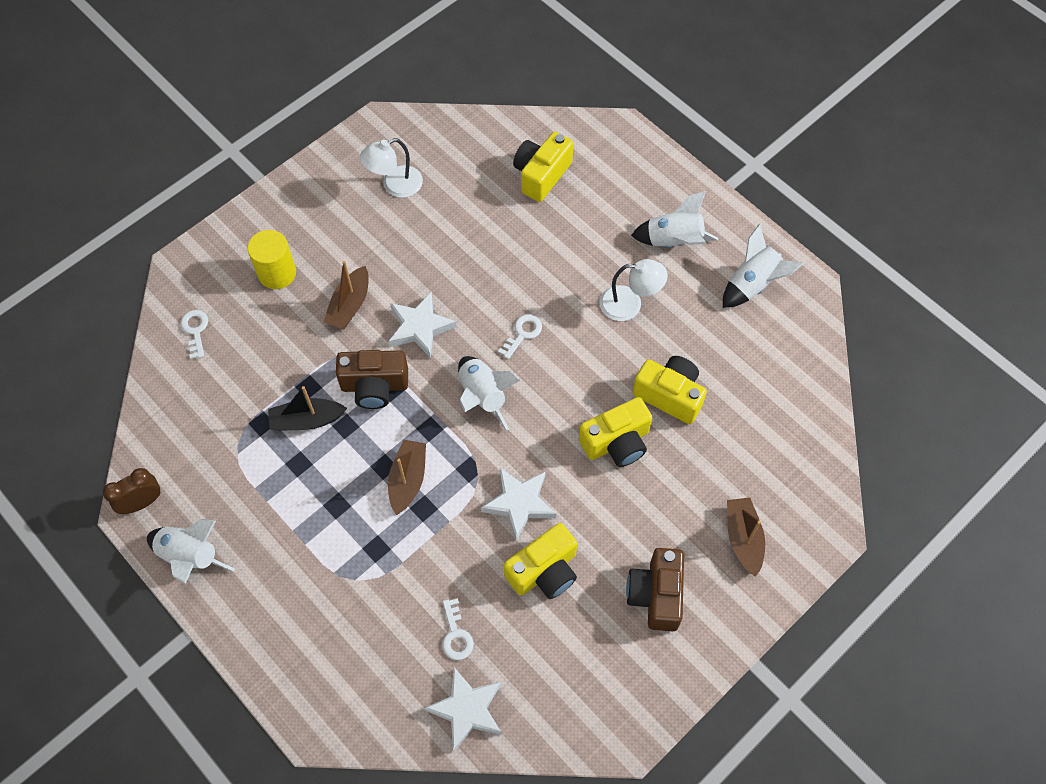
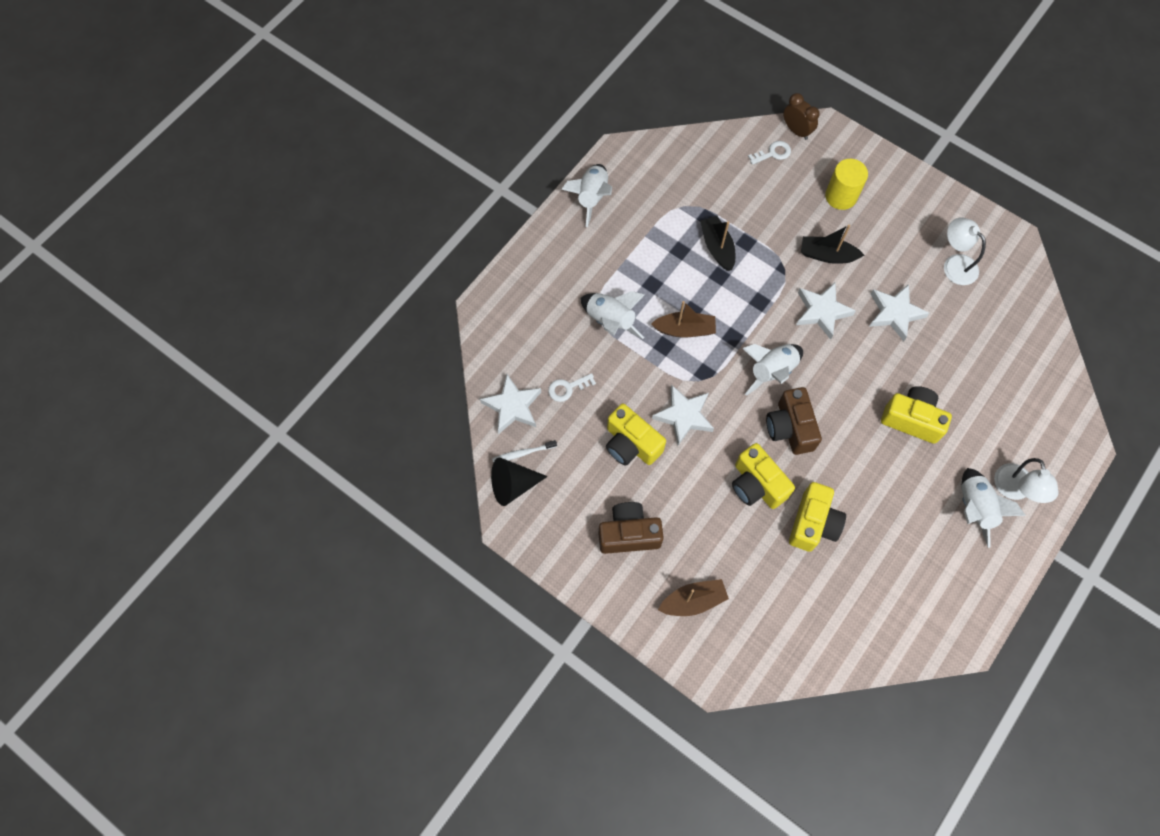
camera: 80 degrees right, 5 degrees up
(142, 502) = (625, 156): brown clock -> brown clock (796, 130)
(349, 305) = (827, 255): brown boat -> black boat
(374, 386) = (759, 289): brown camera -> brown camera (790, 428)
(439, 256) = (895, 313): none -> white star
(522, 334) = (839, 392): white key -> none
(533, 706) = (523, 453): none -> white toothbrush
(541, 175) = (1008, 381): yellow camera -> yellow camera (912, 419)
(574, 726) = (513, 485): none -> black cone
(629, 304) = (895, 477): white lamp -> white lamp (1015, 490)
(753, 284) = (950, 586): white rocket -> white rocket (610, 321)

